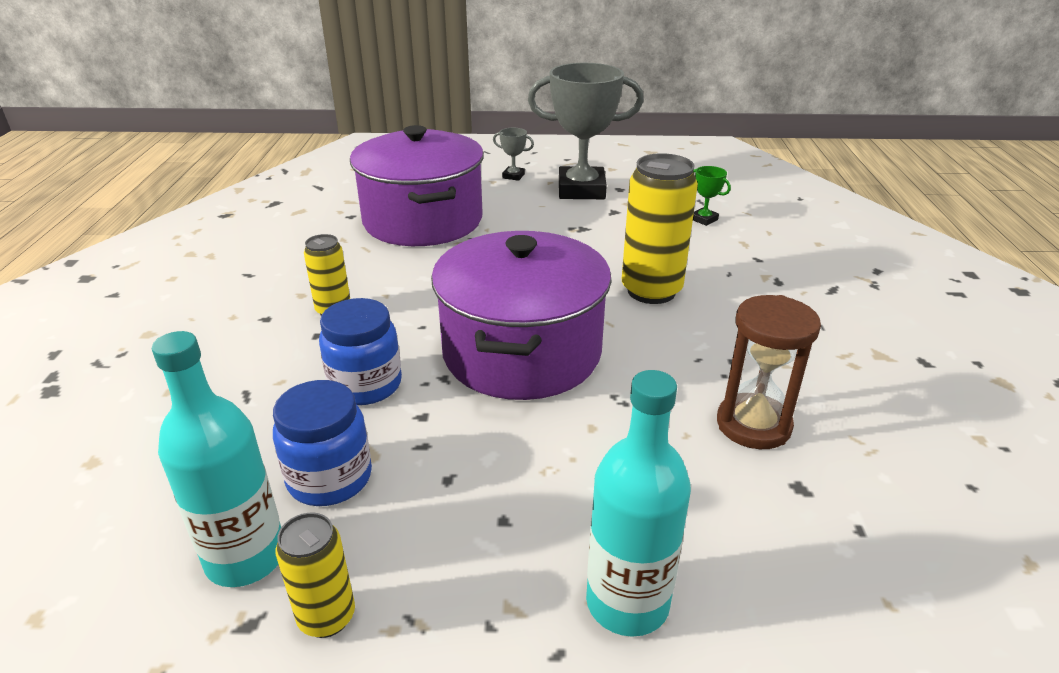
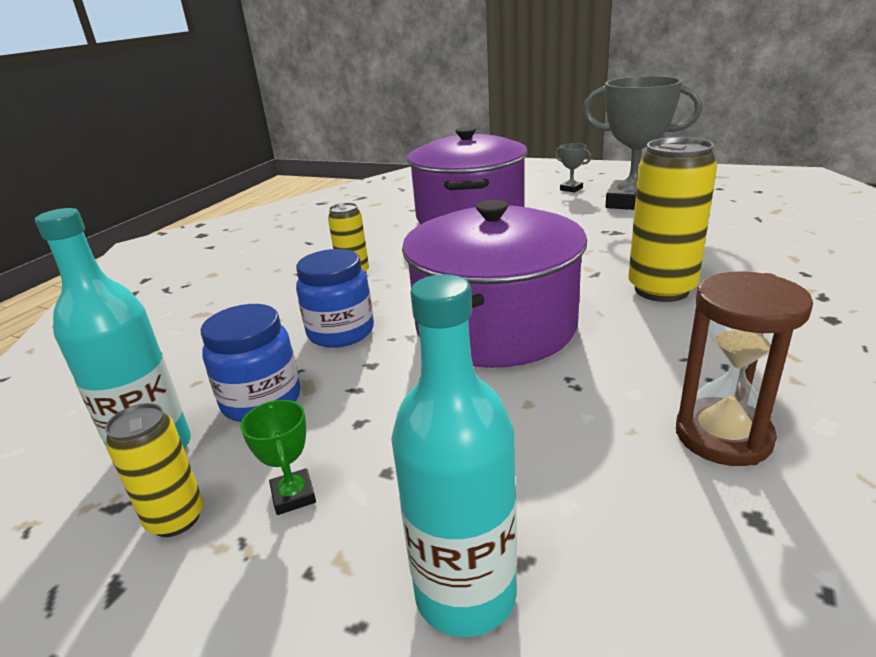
camera: 25 degrees right, 5 degrees down
(704, 219) = (754, 234): green trophy -> green trophy (293, 496)

